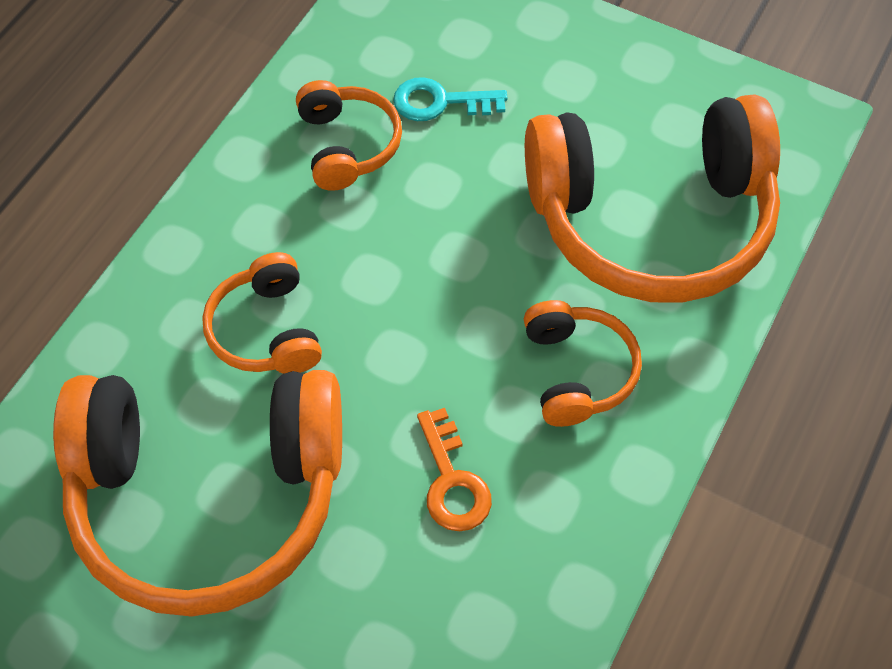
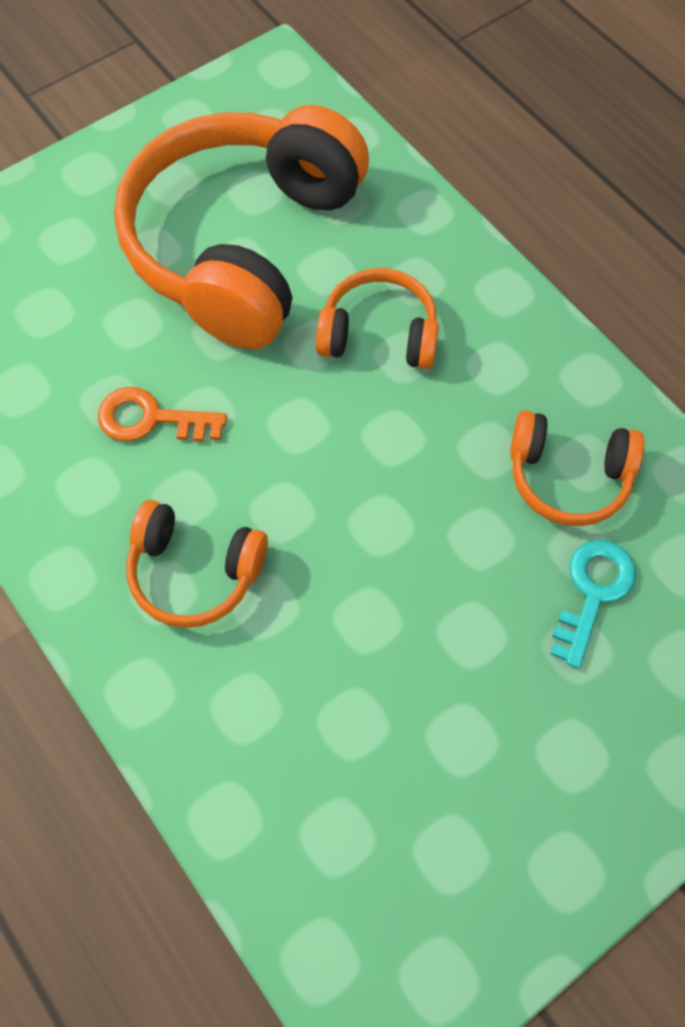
camera: 115 degrees right, 5 degrees up
(651, 219) = (332, 742): orange headphones -> none

